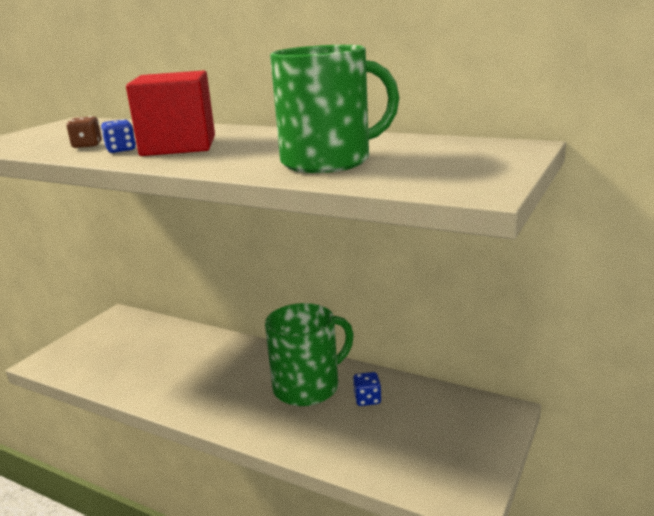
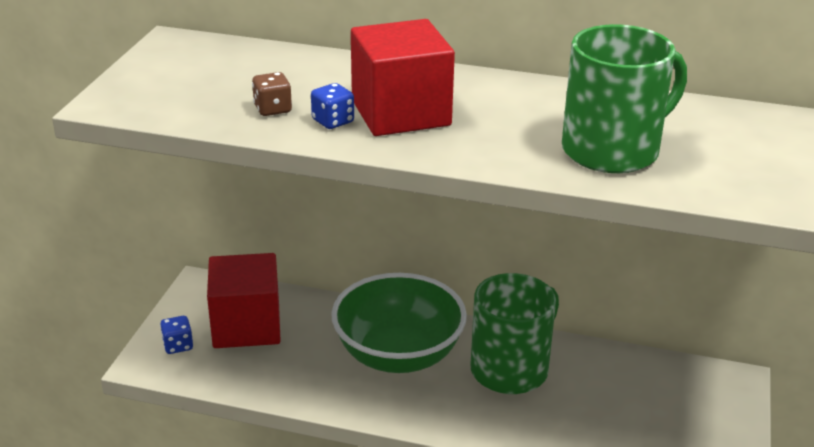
camera: 15 degrees left, 10 degrees up
(129, 343) = (246, 326): none -> red cube
(225, 370) = (398, 355): none -> green bowl
(367, 399) = (586, 379): blue dice -> blue dice (178, 345)

